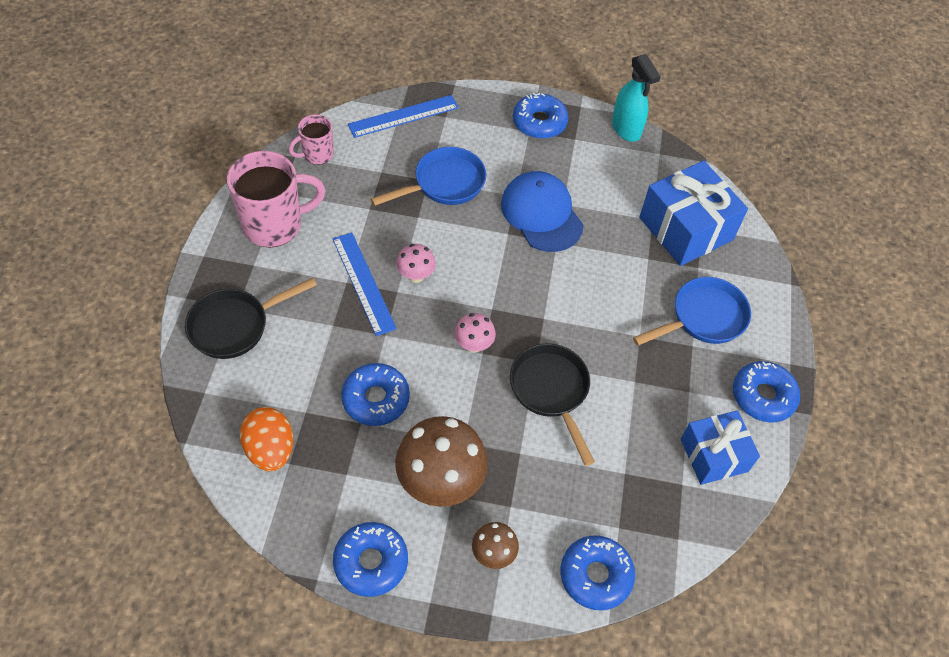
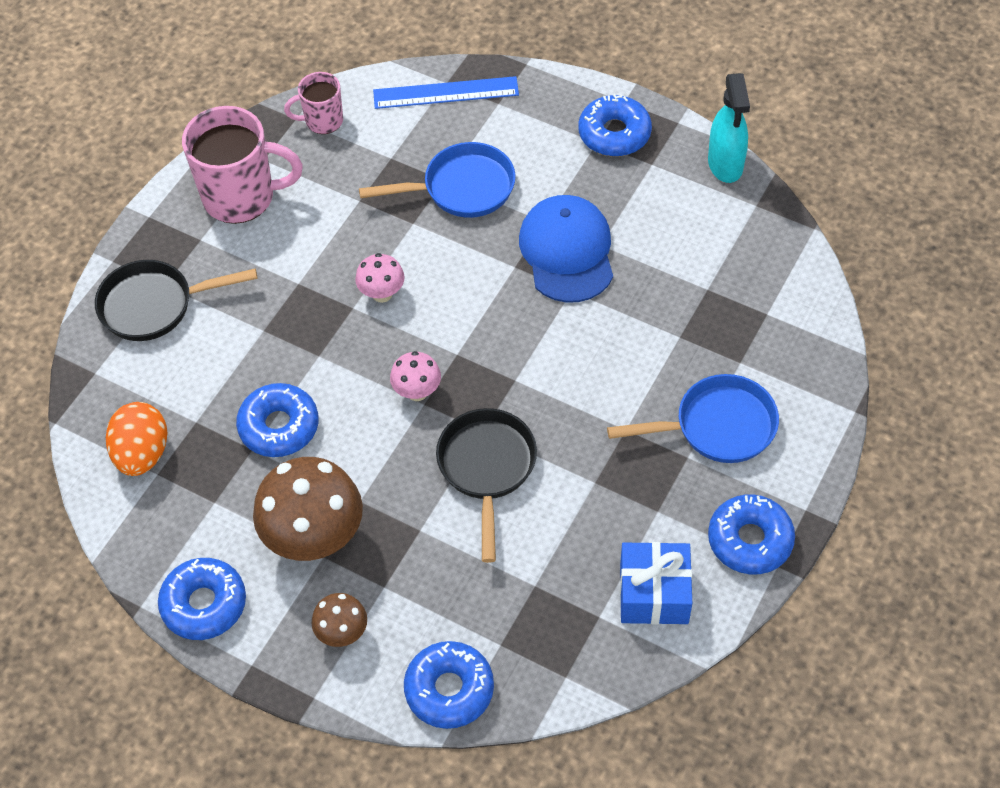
camera: 25 degrees right, 0 degrees up
(363, 283) = (318, 288): blue ruler -> none
(686, 228) = (746, 310): blue gift -> none

